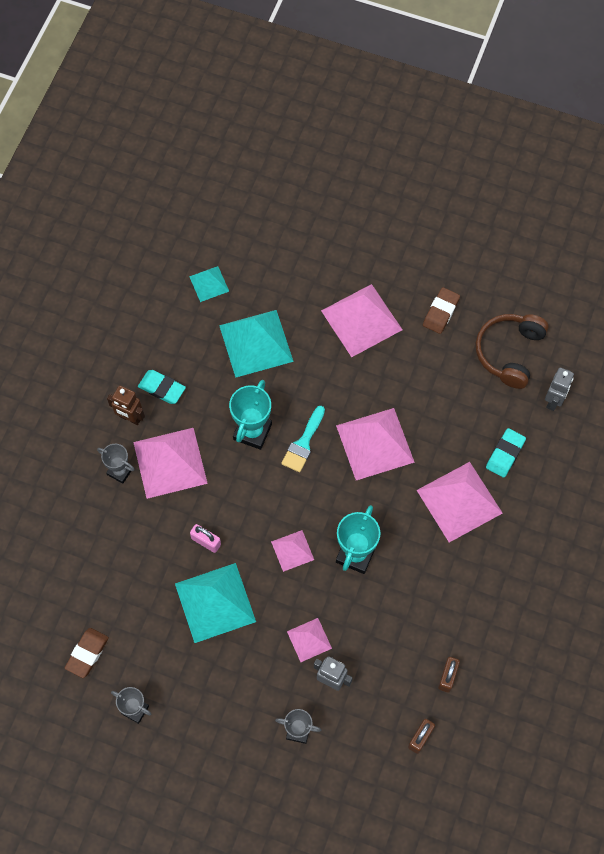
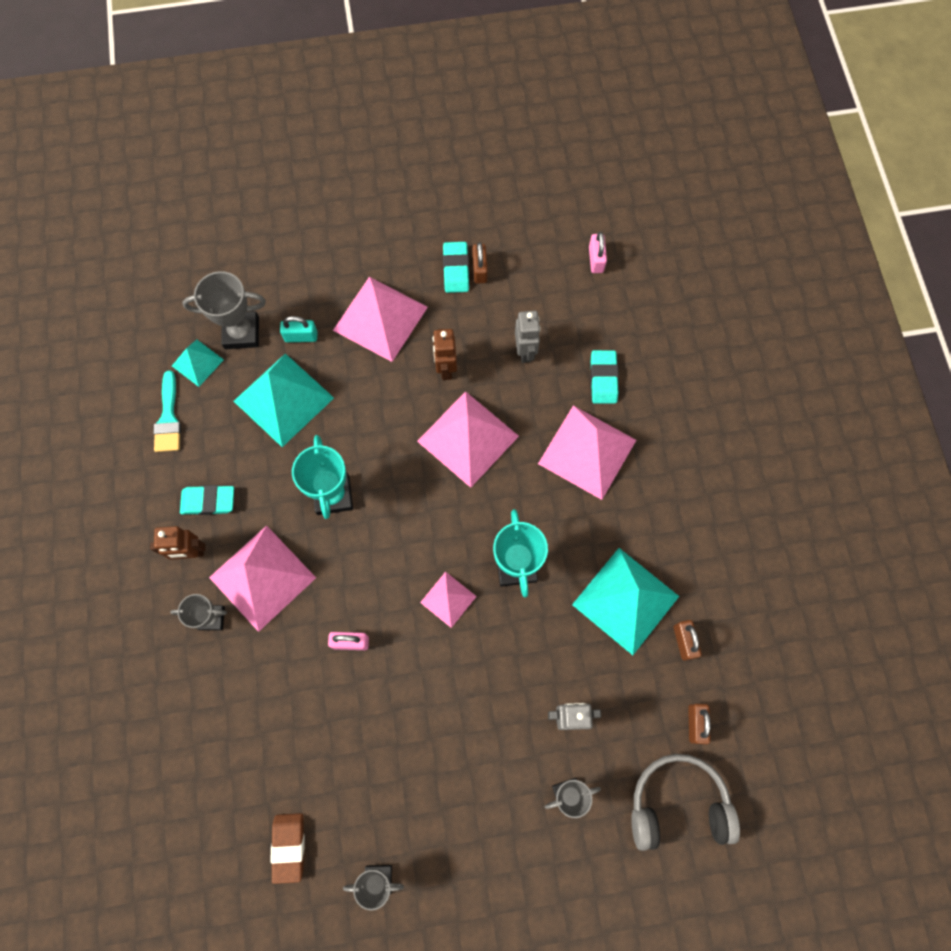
camera: 30 degrees left, 5 degrees up
(215, 602) = (398, 704): turquoise pyramid -> turquoise pyramid (625, 600)
(253, 278) = (241, 333): none -> grey trophy
(295, 303) = (301, 336): none -> turquoise padlock
(303, 443) = (394, 478): turquoise brush -> turquoise brush (168, 418)
(309, 639) = (521, 686): pink pyramid -> none
(373, 783) = (677, 804): none -> grey headphones
(388, 383) = (445, 368): none -> brown robot
(441, 312) = (456, 269): brown eraser -> turquoise eraser
(459, 322) = (479, 270): none -> brown padlock
(509, 352) = (546, 275): brown headphones -> none
(553, 401) = (618, 300): grey robot -> grey robot (525, 351)
(555, 360) = (596, 259): none -> pink padlock

